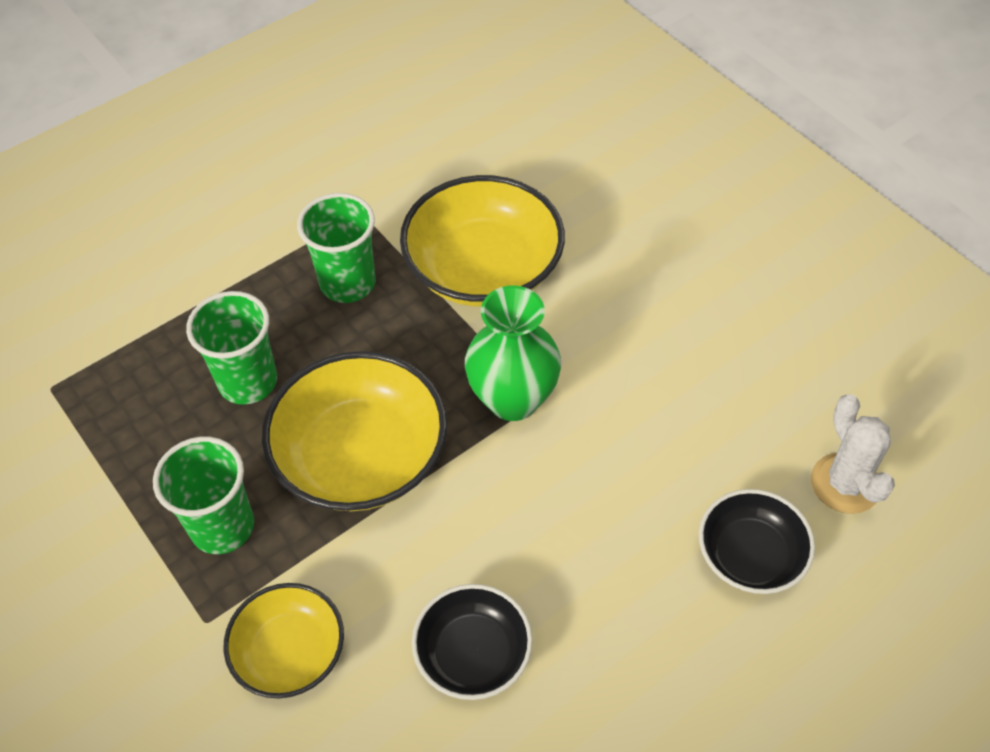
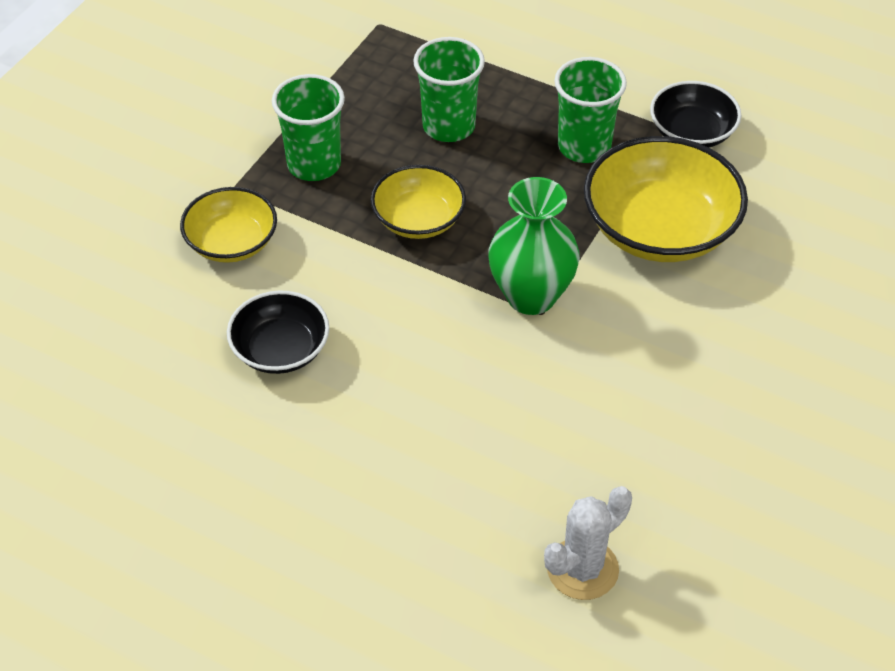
camera: 65 degrees right, 5 degrees down
(361, 456) = (418, 219): yellow bowl -> yellow bowl, size x0.59
(750, 555) = (464, 512): black bowl -> black bowl (692, 132)

